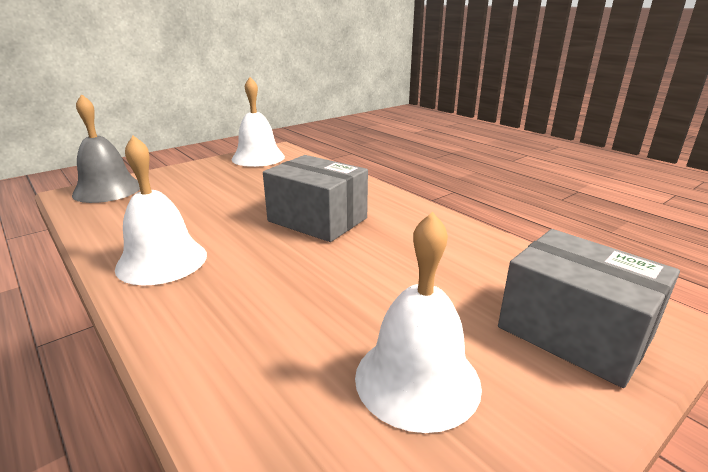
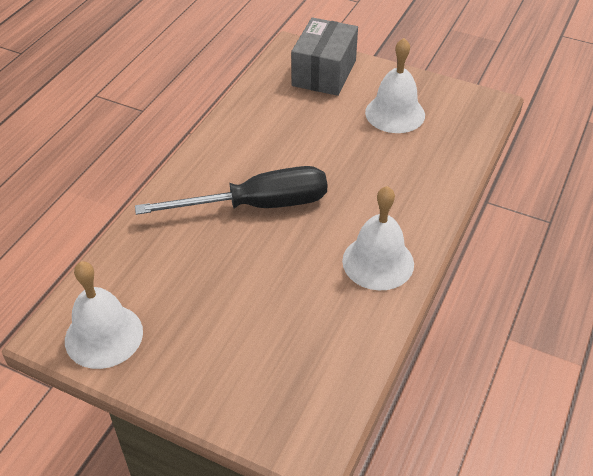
camera: 115 degrees left, 20 degrees up
(107, 190) = (286, 419): grey bell -> none
(317, 220) = (257, 205): grey box -> black screwdriver

